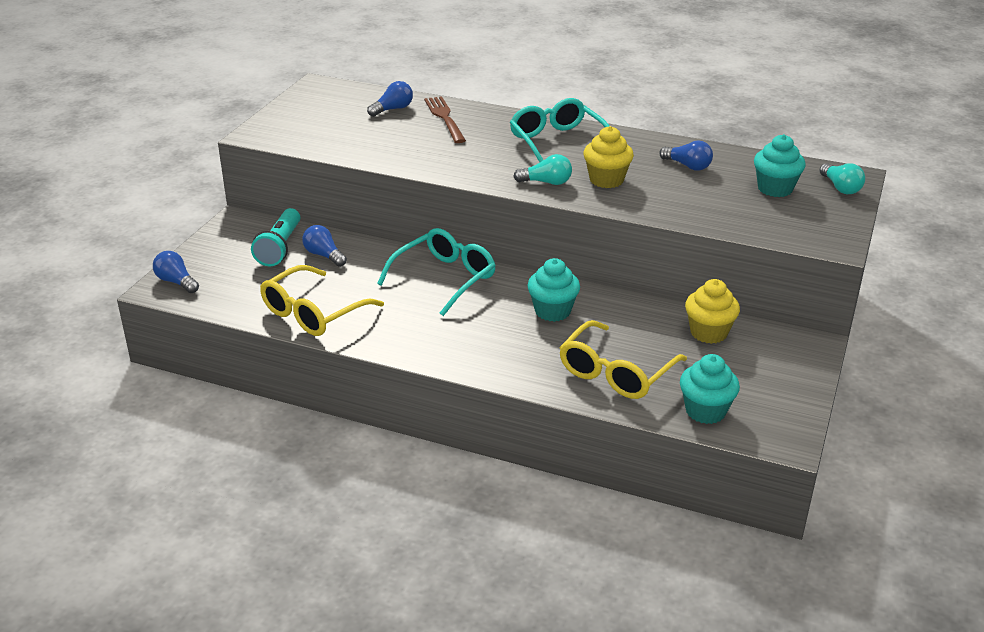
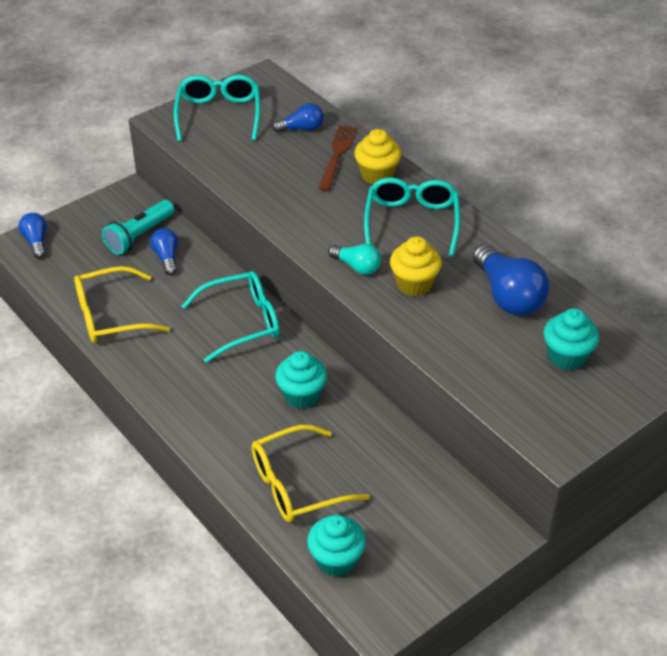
camera: 30 degrees right, 10 degrees up
(305, 118) = (219, 114): none -> turquoise glasses
(687, 166) = (508, 296): blue light bulb -> blue light bulb, size x1.78
(708, 333) = (417, 479): yellow cupcake -> yellow cupcake (377, 175)
(840, 188) = (636, 382): turquoise light bulb -> none

